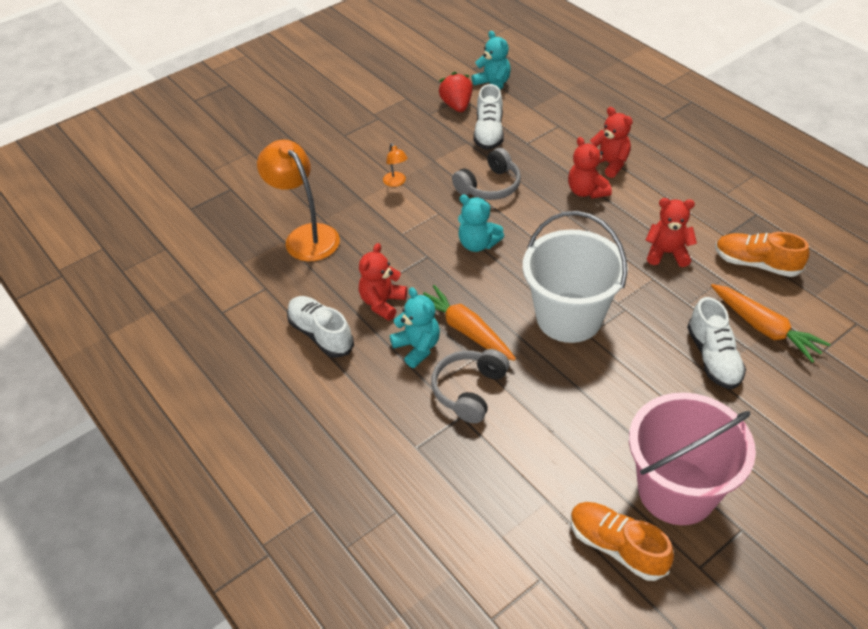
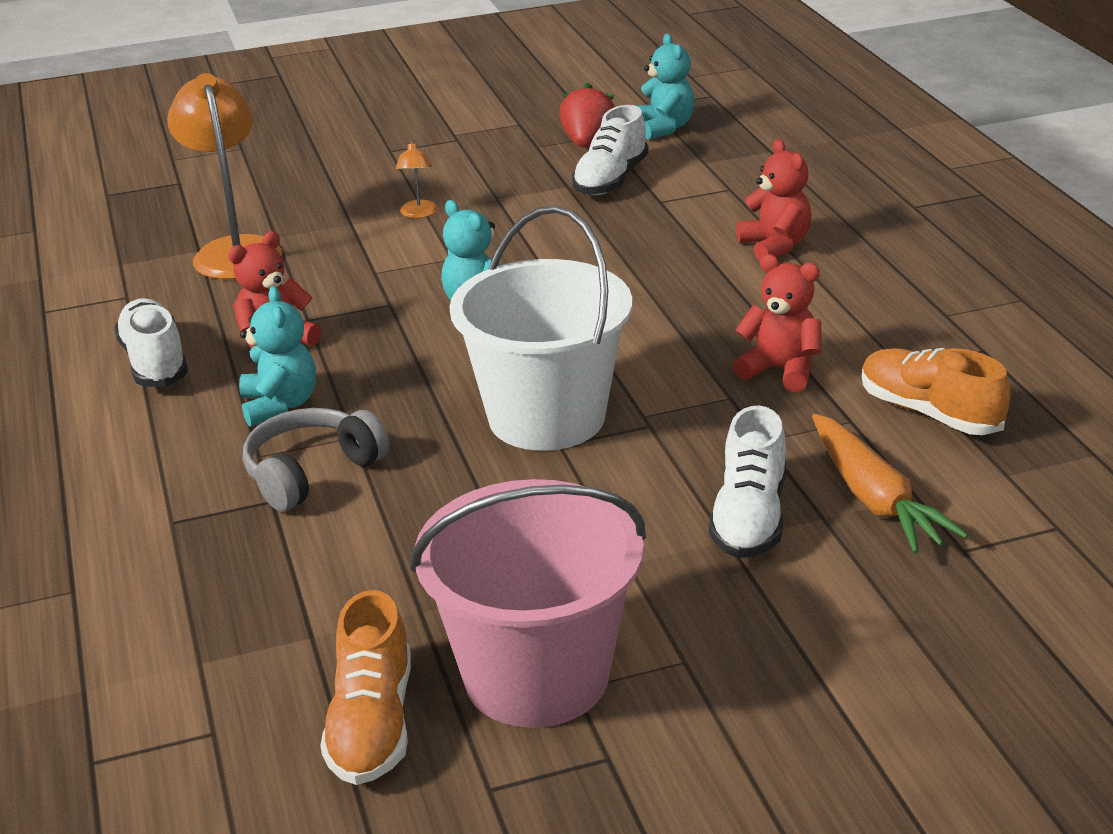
camera: 20 degrees right, 15 degrees down
(466, 330) = (371, 400): orange carrot -> none
(489, 186) = (557, 241): grey headphones -> none
(586, 191) = (708, 272): red teddy bear -> none
(617, 547) = (372, 724): orange shoe -> orange shoe turned 150 degrees counterclockwise

